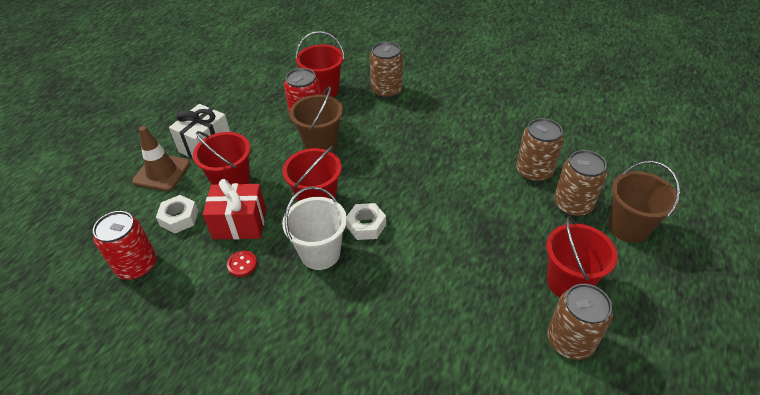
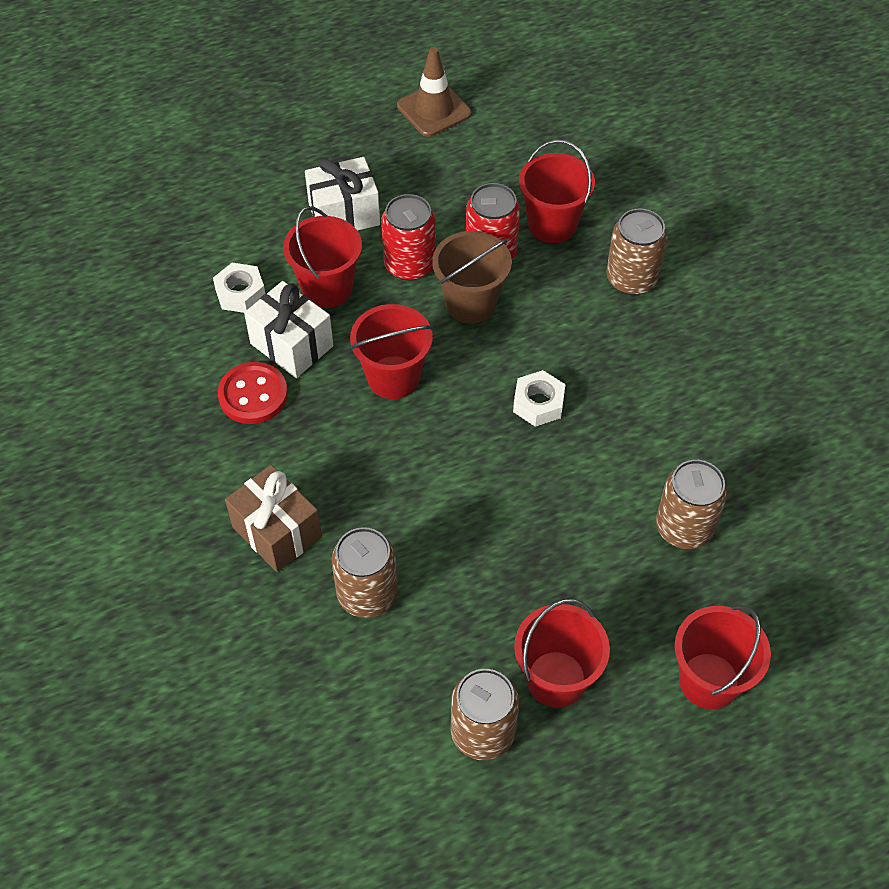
camera: 40 degrees right, 10 degrees up
(137, 266) = (159, 321): red can -> red can (409, 264)
(162, 172) = (270, 220): brown traffic cone -> brown traffic cone (434, 110)
(240, 224) = (291, 345): red gift -> white gift
(242, 264) = (253, 395): red button -> red button, size x1.79
(320, 253) = (337, 441): white bucket -> none
(336, 327) = (277, 532): none -> brown gift
(366, 225) = (415, 446): white nut -> white nut (538, 403)
(572, 205) = (677, 603): brown can -> brown can (367, 594)
(628, 227) = (709, 680): brown bucket -> red bucket

